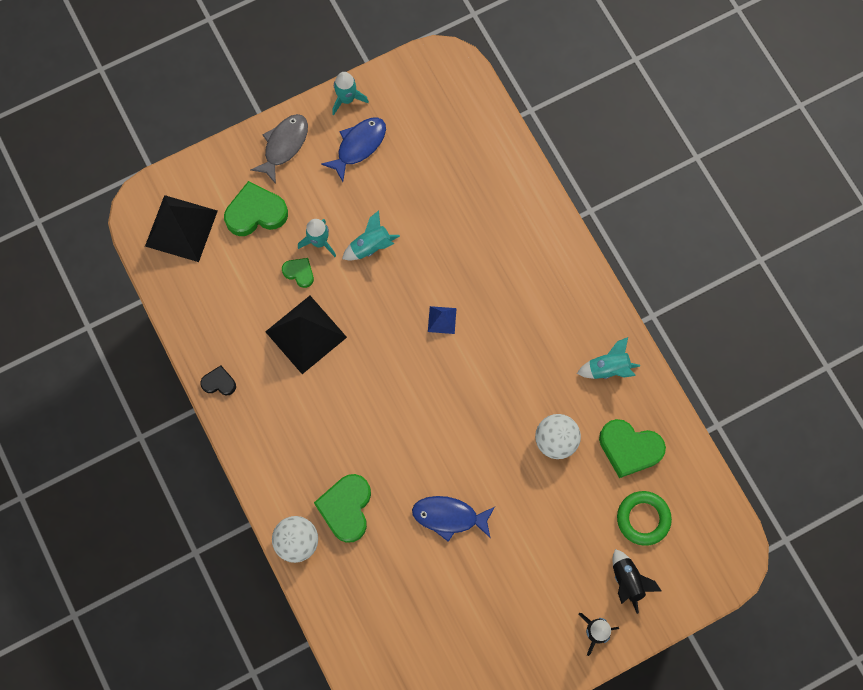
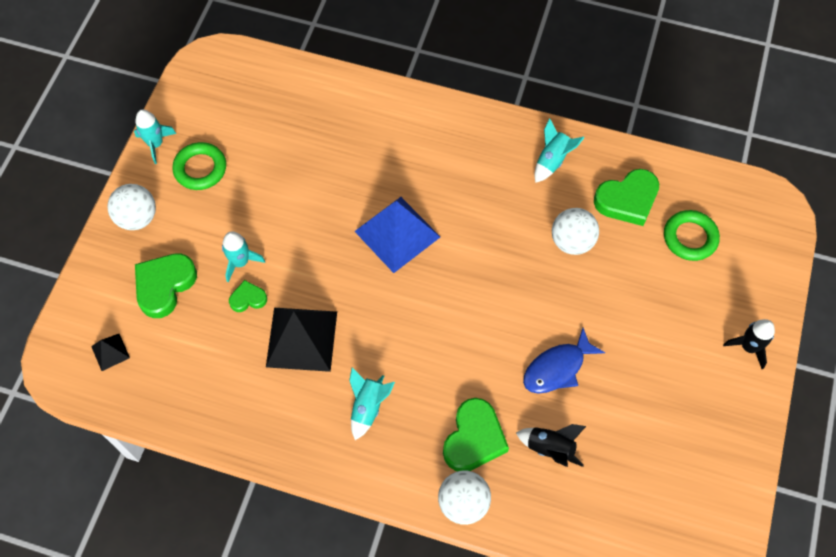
camera: 45 degrees left, 10 degrees down
(181, 228) = (110, 352): black pyramid -> black pyramid, size x0.46
(219, 382) = (267, 441): black heart -> none
(284, 145) = (137, 218): grey fish -> white ball
(346, 508) = (474, 438): green heart -> green heart turned 120 degrees counterclockwise
(358, 146) = (200, 169): blue fish -> green ring
(371, 246) = (286, 230): turquoise rocket -> turquoise rocket (368, 407)
(442, 320) = (397, 234): blue pyramid -> blue pyramid, size x2.16
(627, 581) = (728, 290): black rocket -> black rocket (550, 448)

